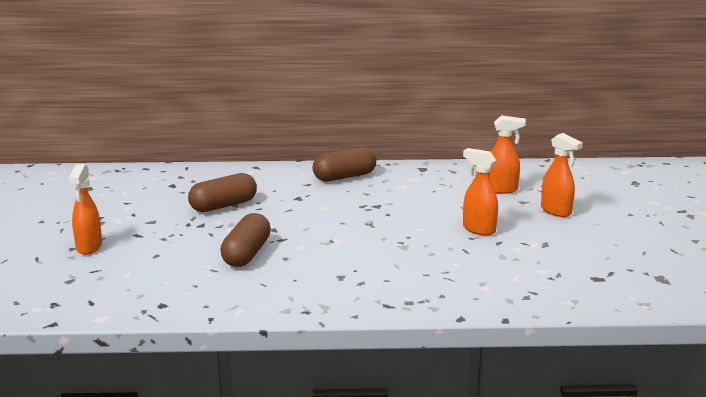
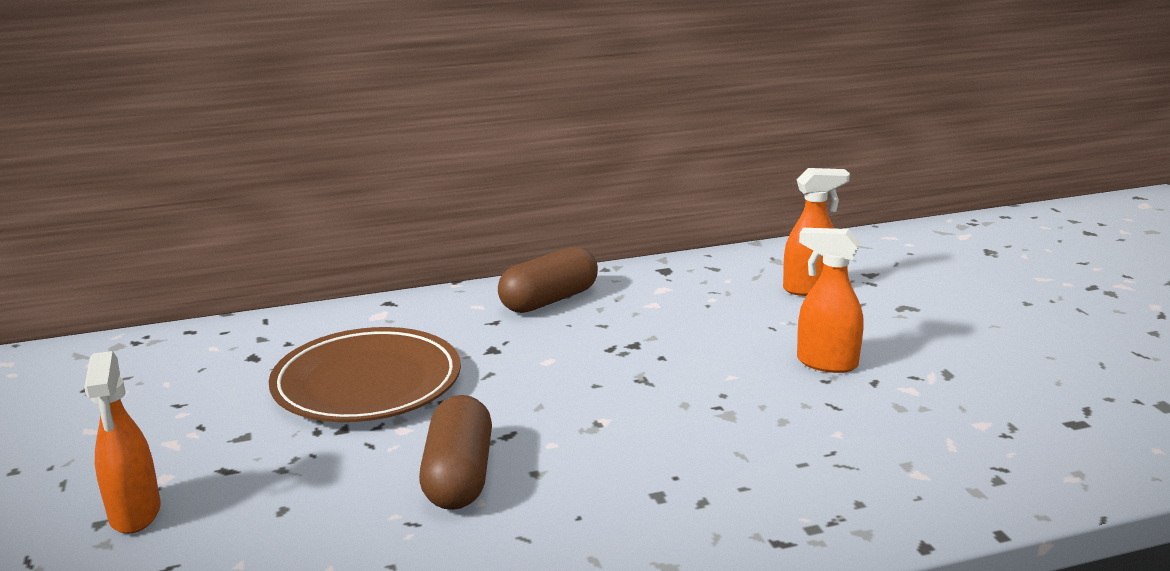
camera: 15 degrees left, 0 degrees up
(223, 206) = (367, 383): brown capsule -> brown plate
(556, 211) = (918, 313): orange spray bottle -> none

